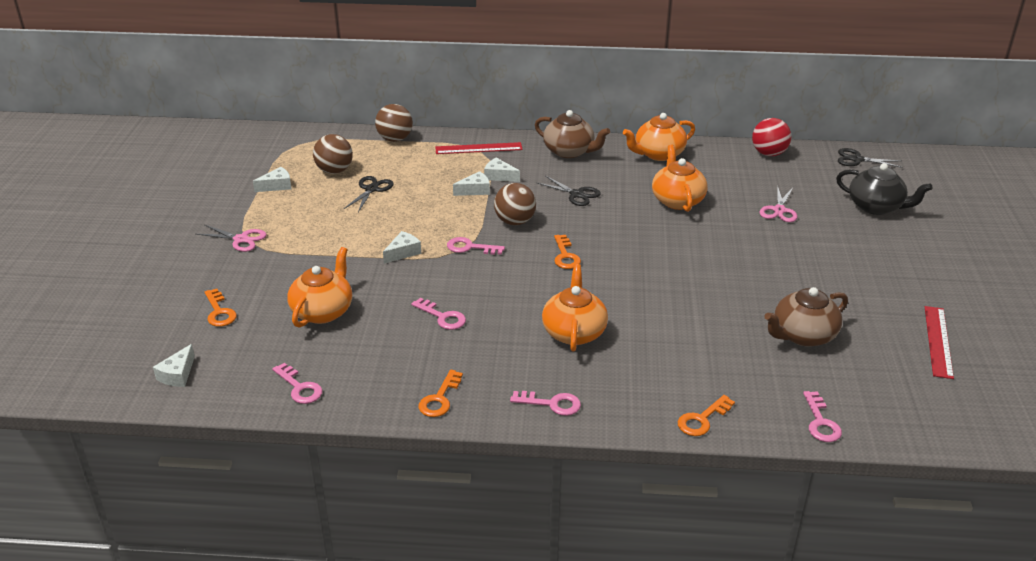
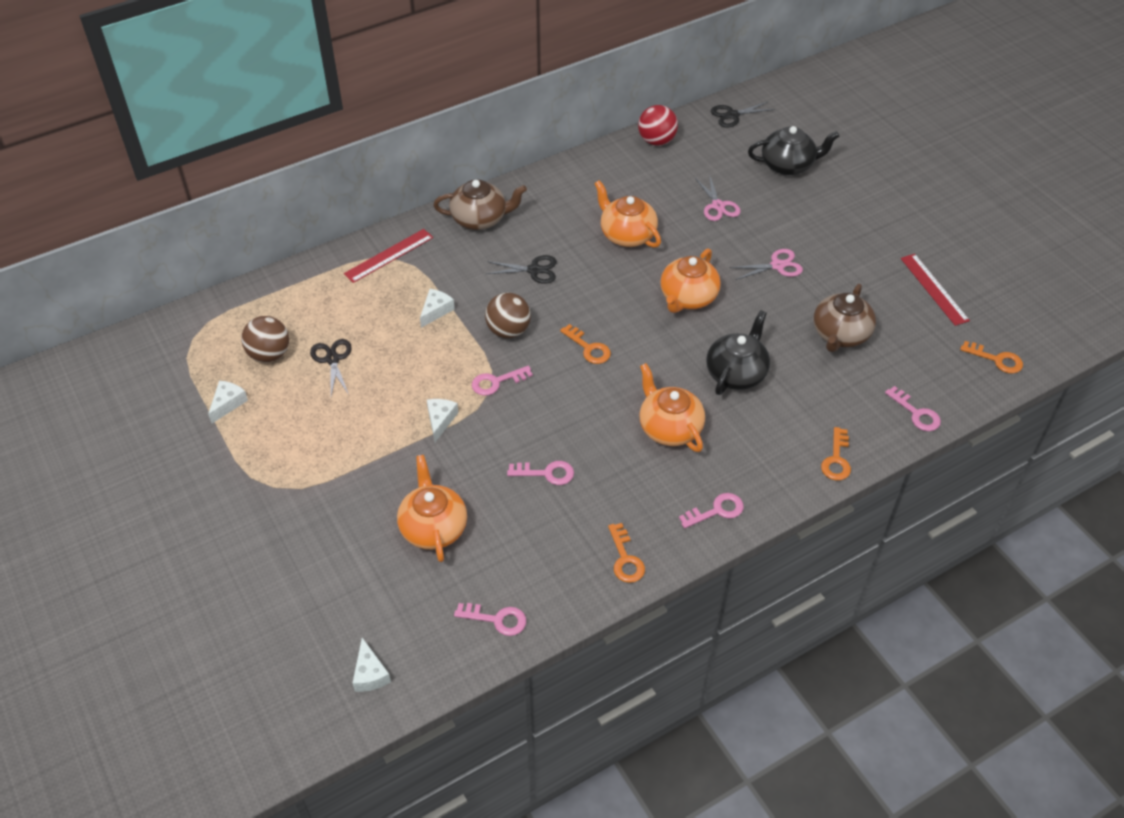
camera: 35 degrees left, 15 degrees up
(219, 312) = (334, 584): orange key -> orange key (996, 359)
(241, 239) = (262, 489): pink scissors -> pink scissors (777, 265)
(395, 139) = (291, 282): brown ball -> none
(499, 176) = (442, 282): white cheese -> none
(658, 154) = (563, 185): orange teapot -> orange teapot (688, 297)
(673, 322) = (736, 373): none -> black teapot

